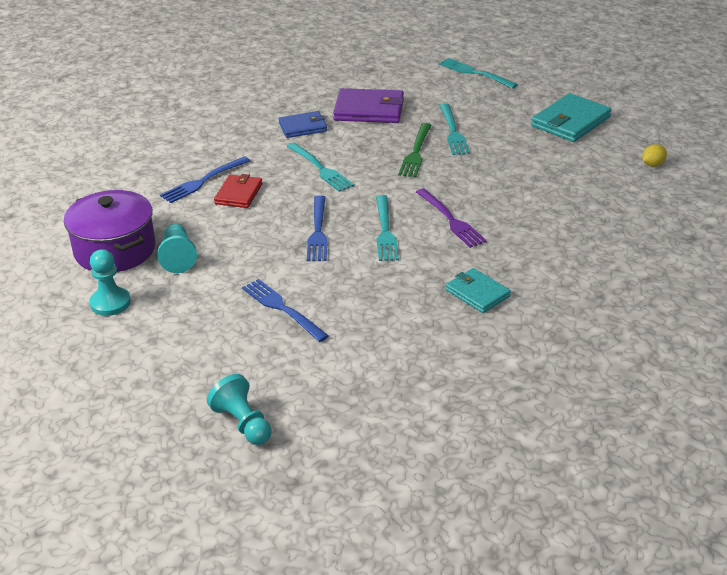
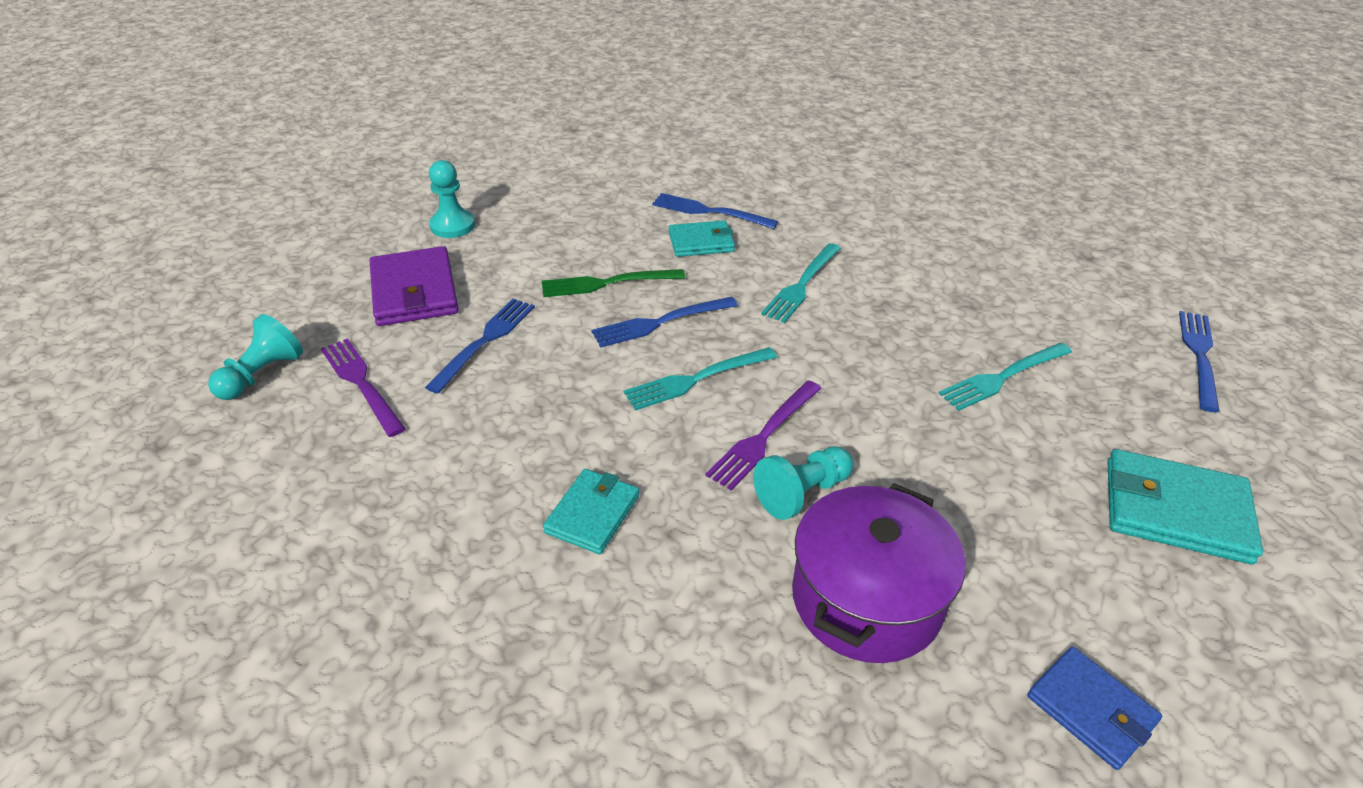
camera: 65 degrees right, 5 degrees up
(115, 250) = (546, 200): purple pot -> purple pot (866, 599)
(178, 257) = (552, 240): turquoise pawn -> turquoise pawn (802, 493)
(239, 194) = (701, 242): red wallet -> turquoise wallet
(289, 373) = (361, 383): none -> purple fork
(303, 127) = (886, 244): blue wallet -> blue wallet (1091, 710)
(369, 110) = (981, 284): purple wallet -> purple wallet (414, 291)
(416, 153) = (911, 356): green fork -> green fork (606, 283)
(474, 73) = (1199, 355): turquoise fork -> blue fork
(652, 165) = (1145, 675): yellow lemon -> none

